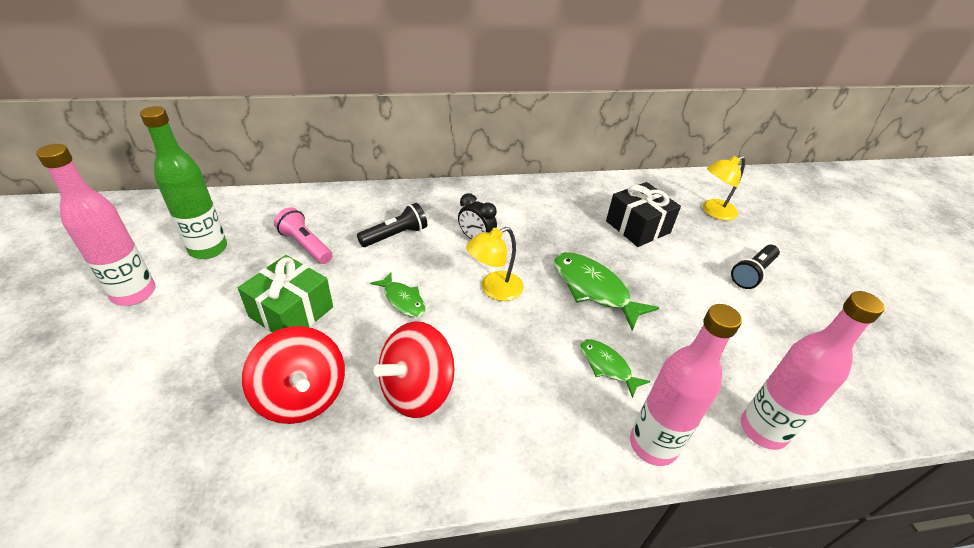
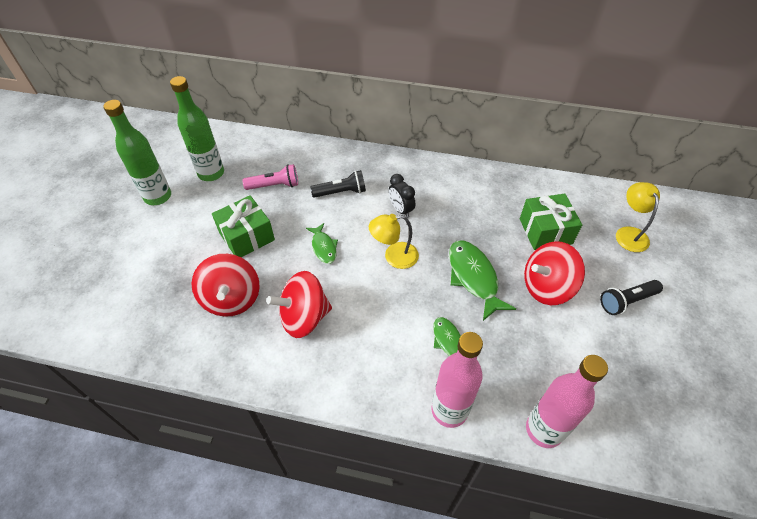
camera: 25 degrees right, 10 degrees up
(134, 293) = (158, 197): pink bottle -> green bottle
(305, 245) = (274, 185): pink flashlight -> pink flashlight turned 105 degrees clockwise
(638, 227) = (545, 231): black gift -> green gift
(672, 279) = (547, 287): none -> red spinning top
(714, 212) = (629, 233): yellow lamp -> yellow lamp turned 90 degrees clockwise

